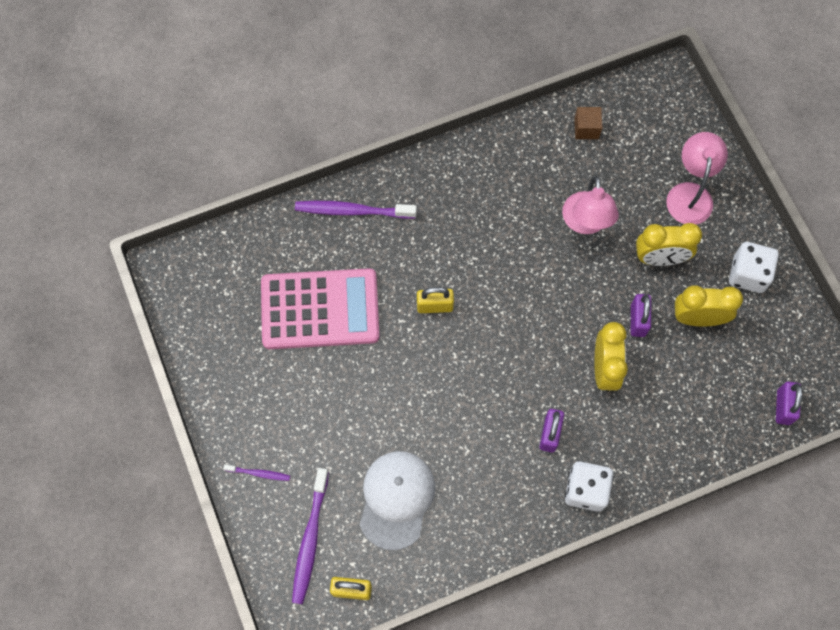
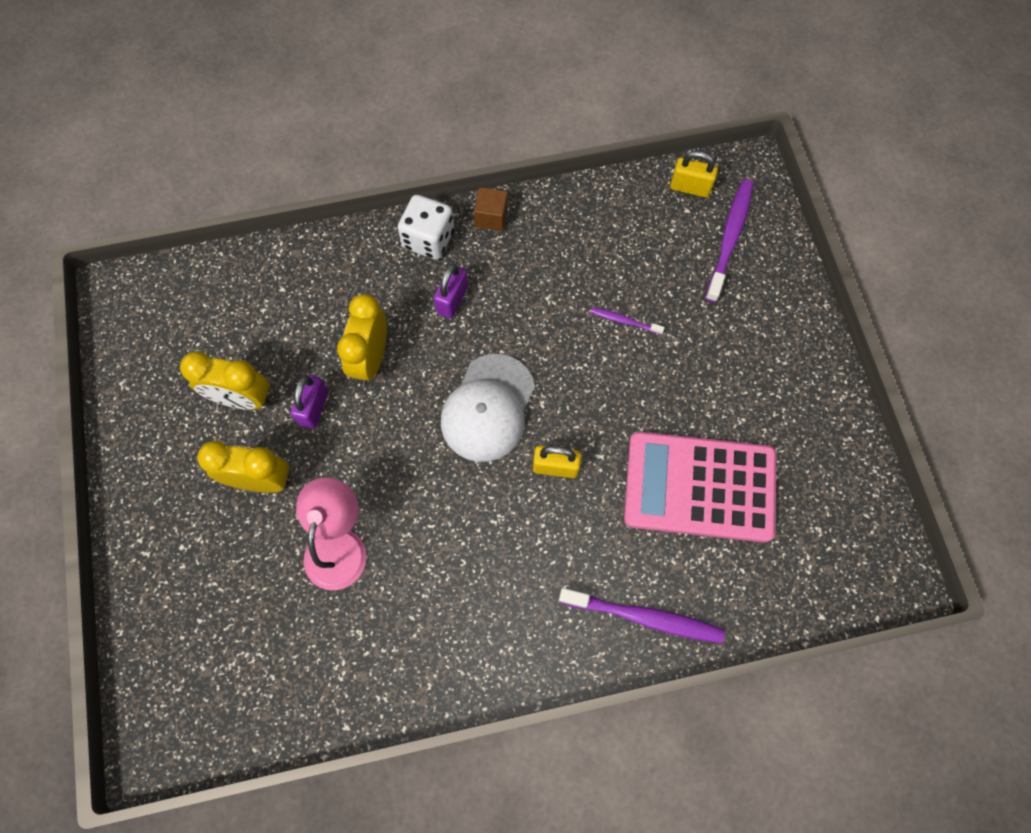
camera: 170 degrees left, 0 degrees up
(259, 473) = (782, 311): purple toothbrush -> purple toothbrush (624, 321)
(396, 499) = (633, 262): white cap -> white cap (488, 408)
(586, 128) = (295, 688): brown cube -> brown cube (491, 217)
(690, 194) = (190, 561): pink lamp -> none
(748, 274) = (161, 441): white dice -> none
(783, 407) = (186, 286): purple padlock -> none

